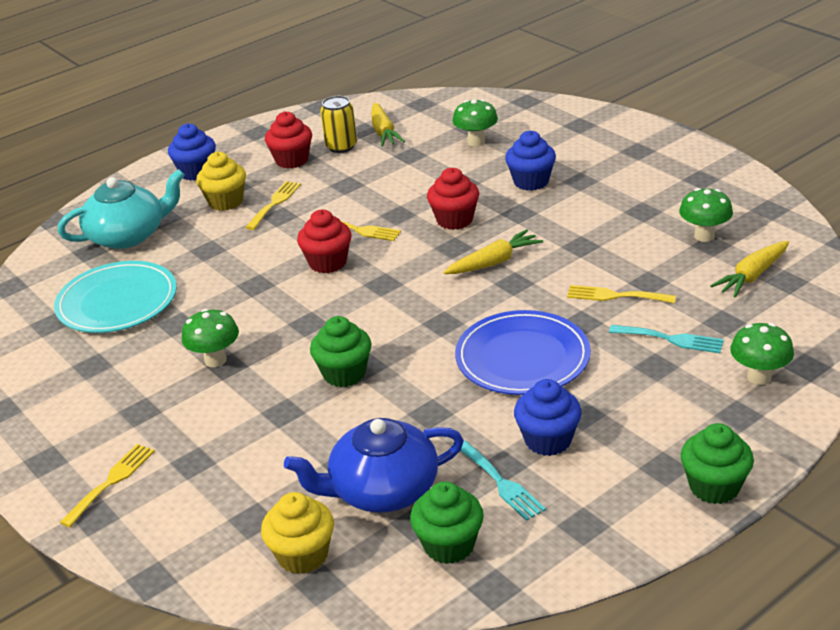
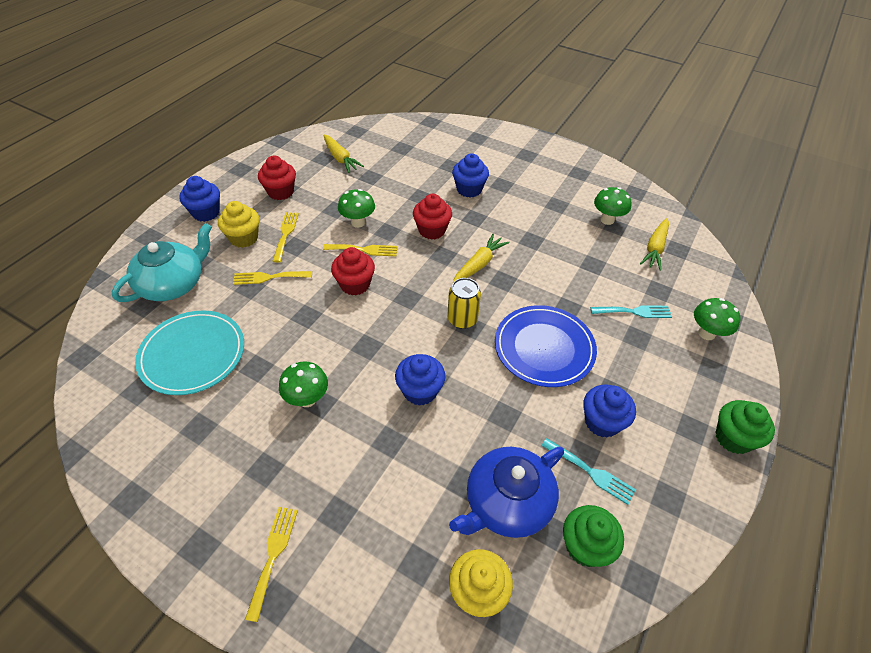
camera: 25 degrees left, 15 degrees up
(341, 146) = (314, 175): yellow can -> yellow can (462, 319)
(344, 374) = (420, 391): green cupcake -> blue cupcake
(476, 142) = (413, 160): green mushroom -> green mushroom (358, 222)
(615, 296) = (578, 280): yellow fork -> yellow fork (269, 277)

